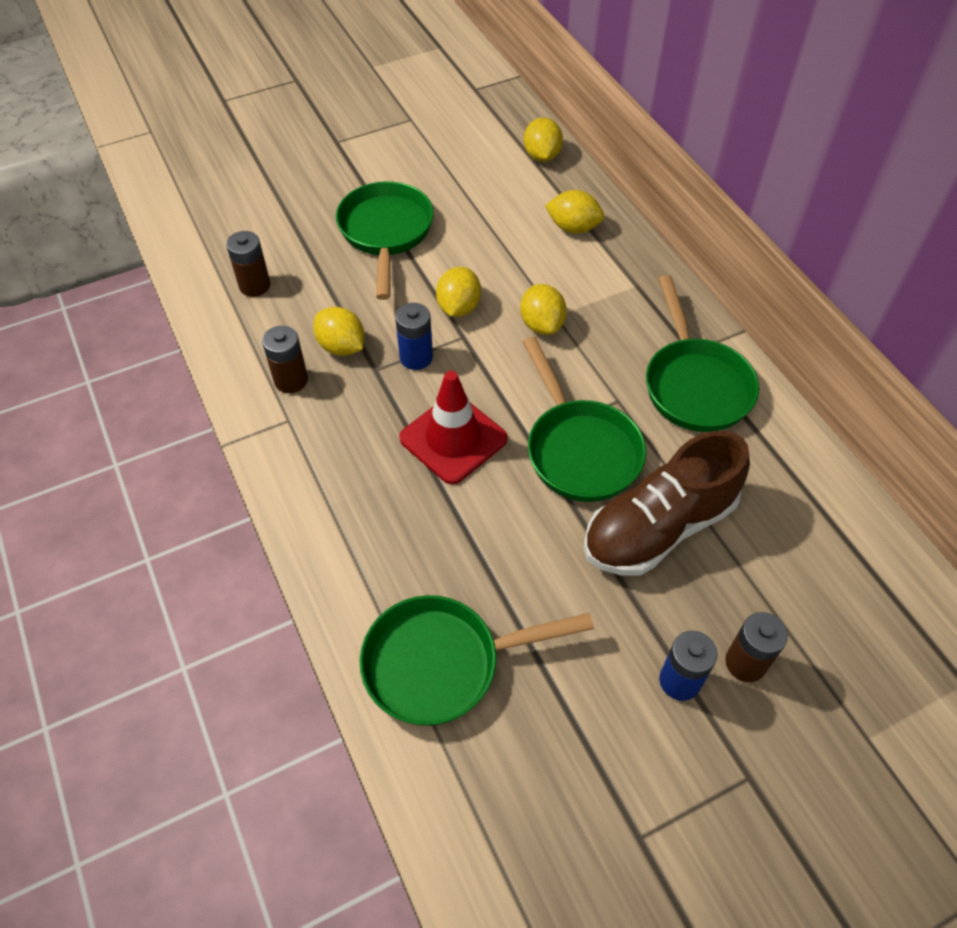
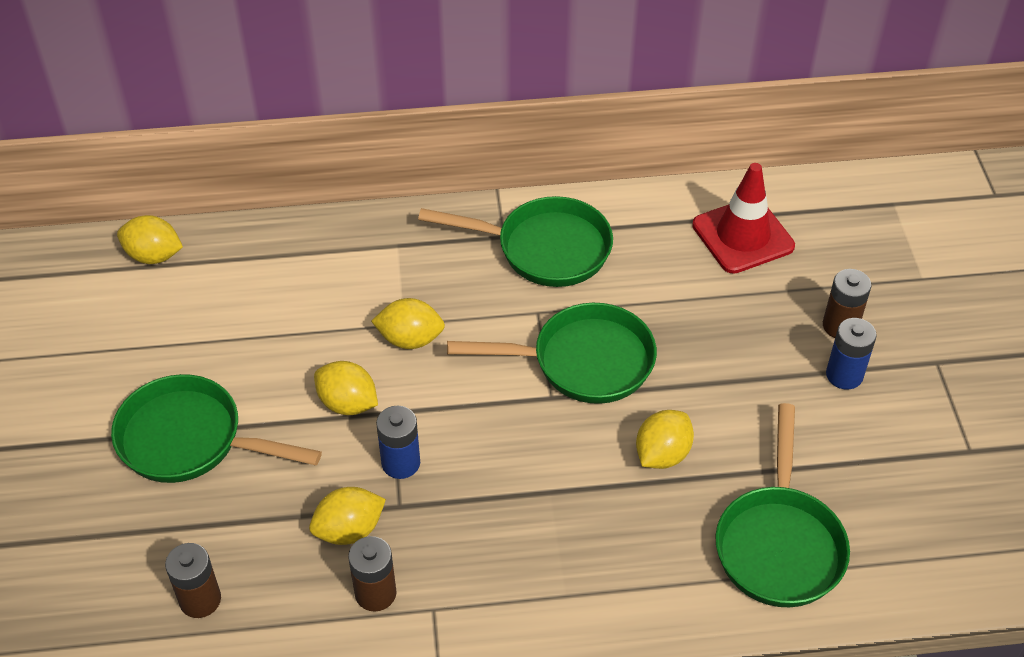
camera: 70 degrees left, 5 degrees down
(453, 439) = (526, 461): red traffic cone -> red traffic cone (743, 236)
(573, 227) = (285, 267): yellow lemon -> yellow lemon (662, 454)
(658, 527) = (692, 334): brown shoe -> none

